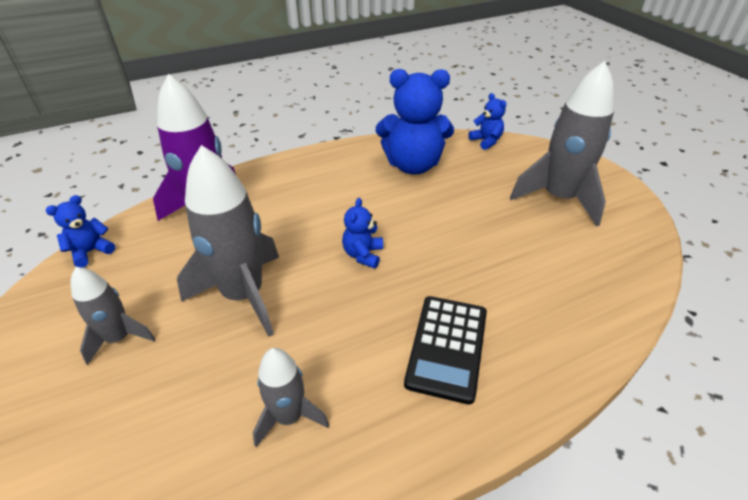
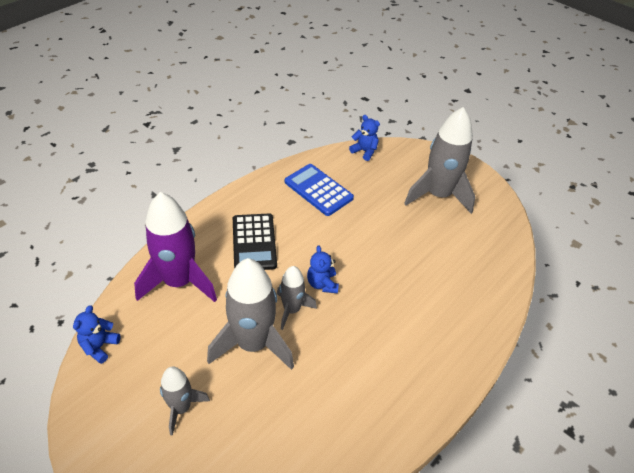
camera: 25 degrees left, 5 degrees up
(289, 417) = (338, 419): grey rocket -> grey rocket (292, 310)
(413, 165) = (318, 190): blue teddy bear -> blue calculator
(447, 347) = (413, 338): black calculator -> black calculator (254, 242)

